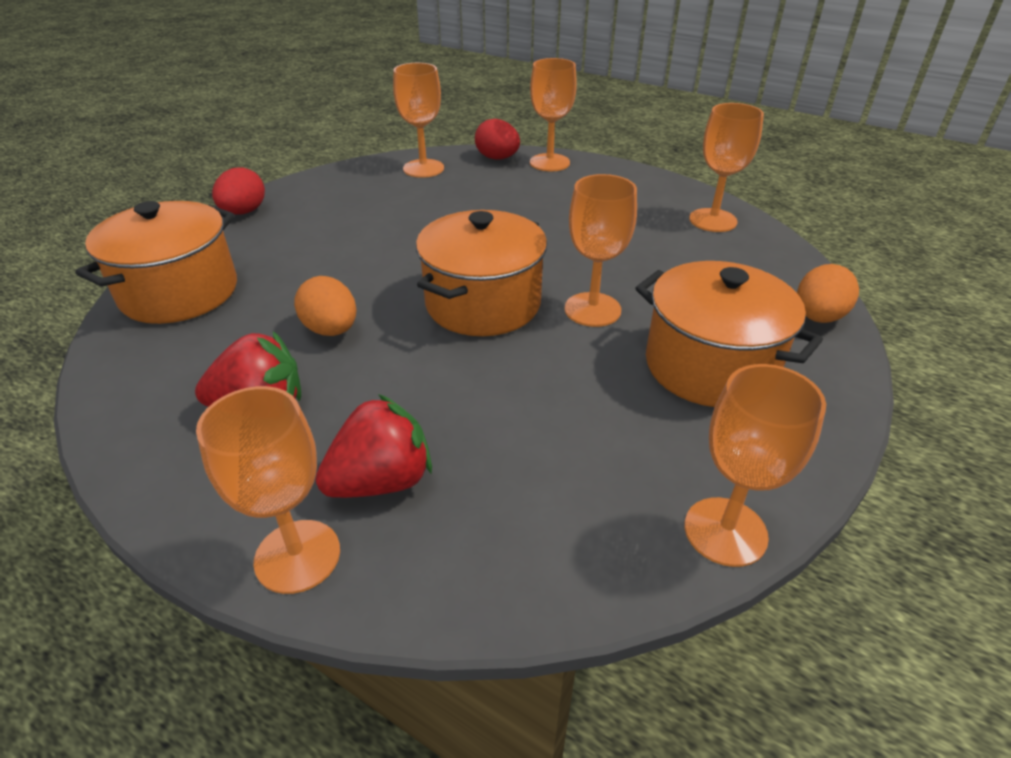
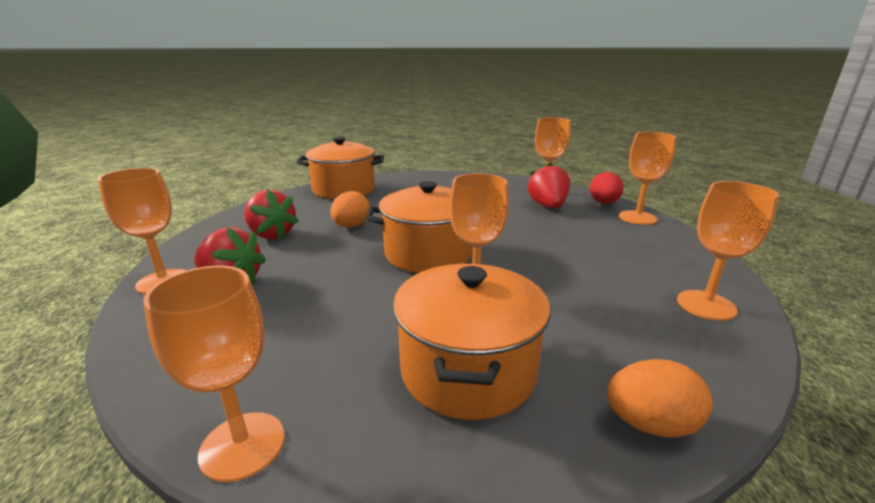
camera: 55 degrees right, 15 degrees down
(244, 212) = (426, 176): red egg -> none
(463, 187) = (548, 206): none -> red strawberry

